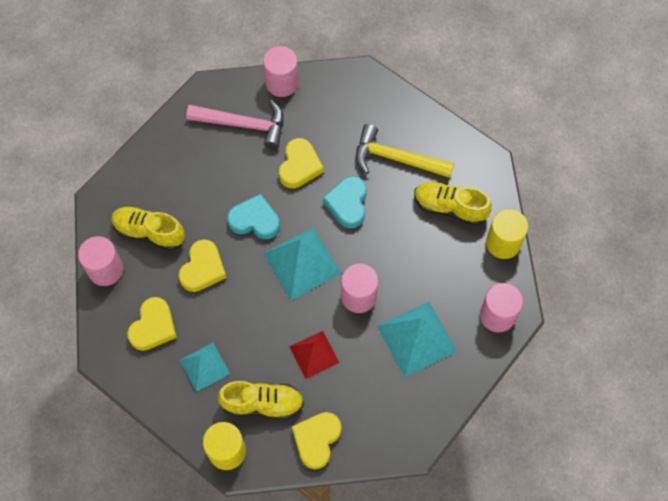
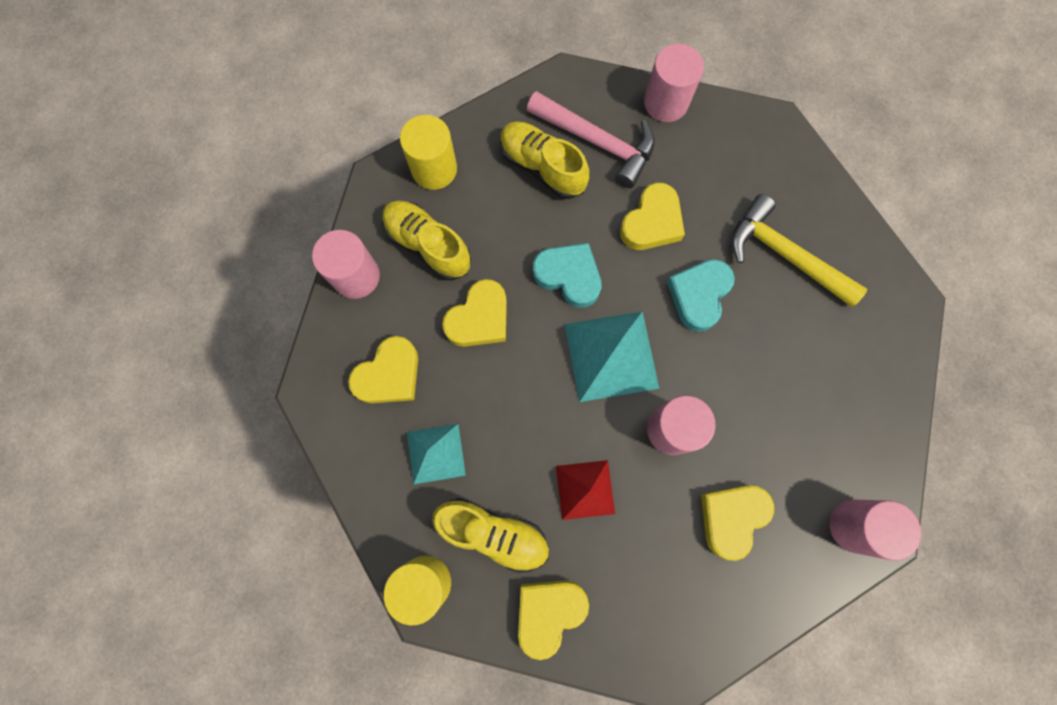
camera: 20 degrees right, 10 degrees up
(417, 338) = (732, 518): turquoise pyramid -> yellow heart
(450, 207) = (836, 348): yellow shoe -> yellow shoe (542, 167)
(503, 243) = (895, 424): yellow cylinder -> yellow cylinder (434, 169)

